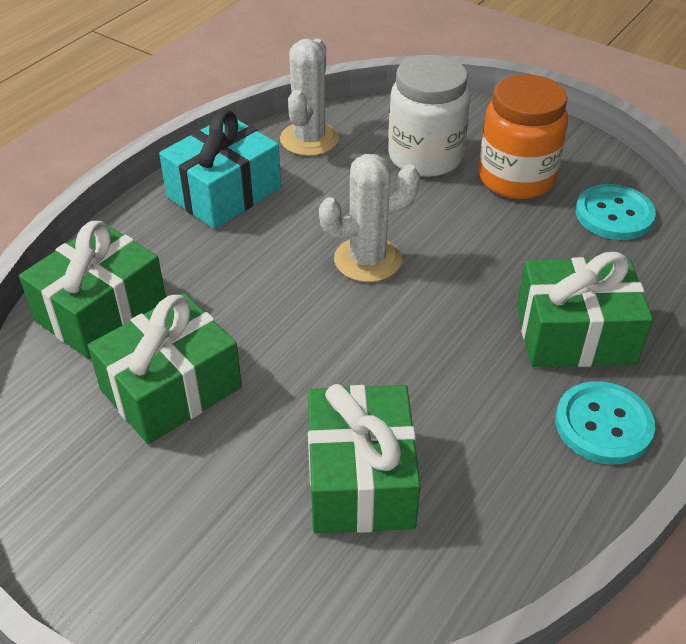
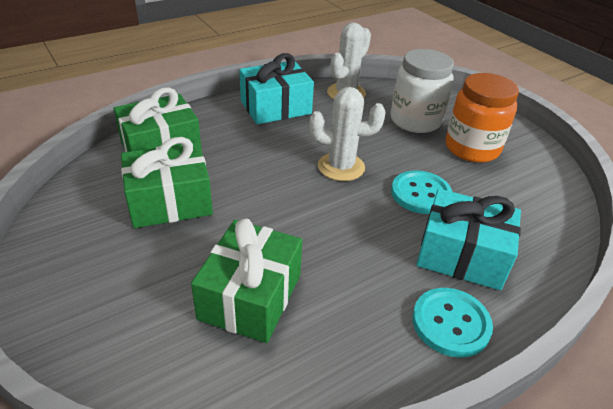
camera: 20 degrees right, 5 degrees down
(575, 334) = (462, 255): green gift -> turquoise gift
(614, 214) = (533, 188): turquoise button -> turquoise button (420, 194)

